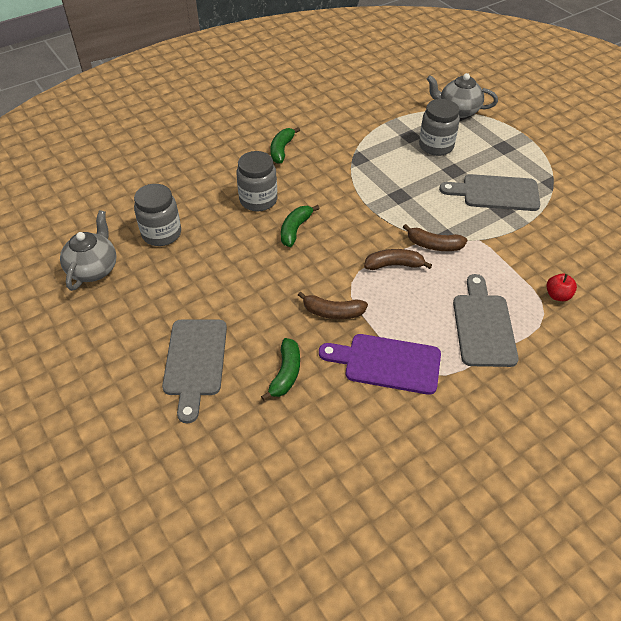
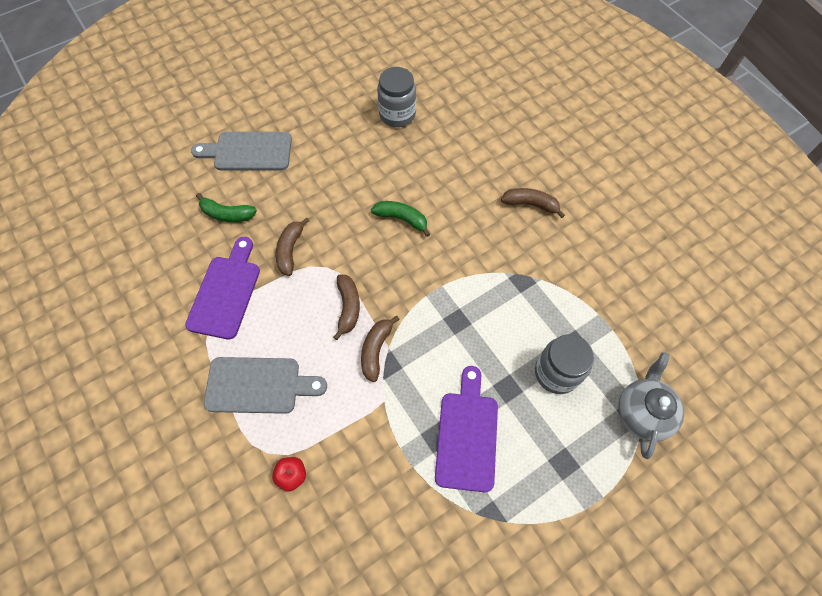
camera: 90 degrees right, 15 degrees up
(94, 269) = (355, 75): grey teapot -> none
(258, 200) = (445, 186): grey jar -> none
(282, 150) = (530, 204): green banana -> brown banana
(495, 193) = (467, 434): grey cutting board -> purple cutting board

